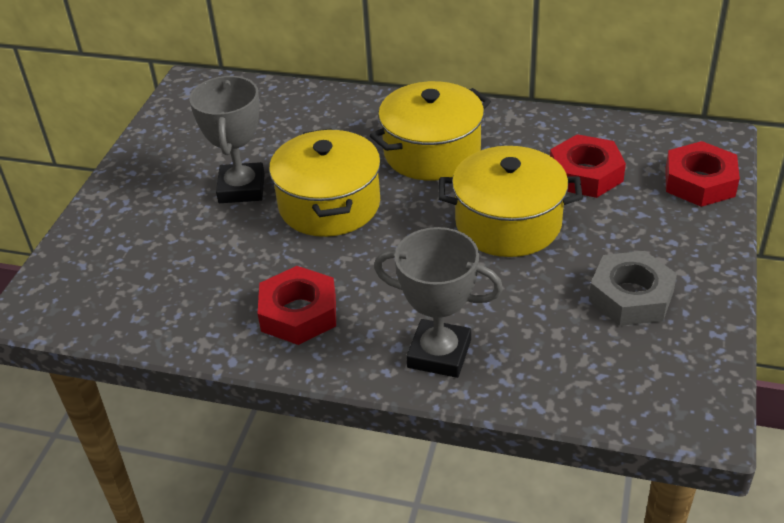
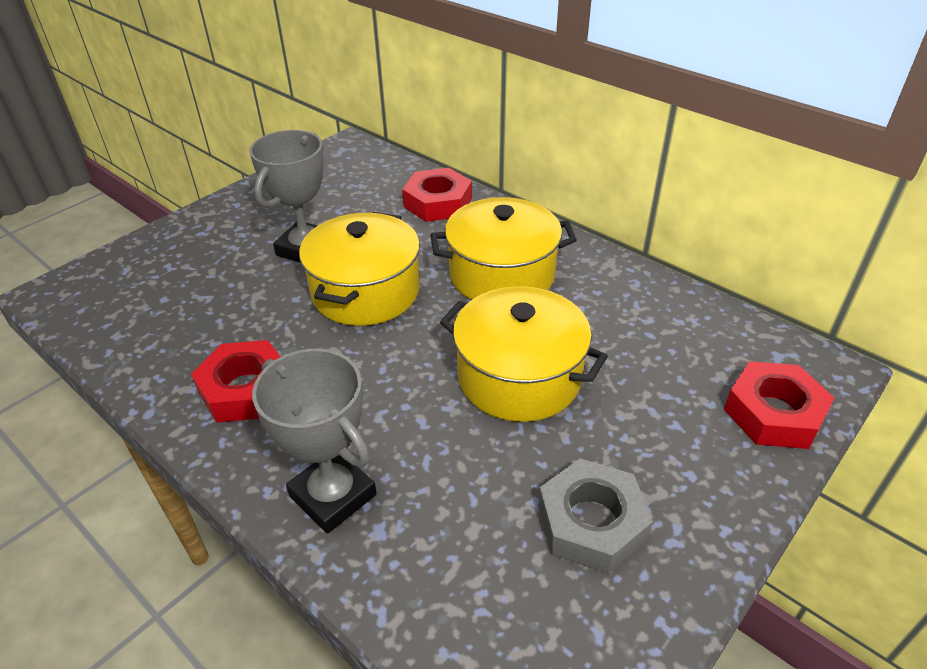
camera: 25 degrees right, 0 degrees up
(585, 174) = (643, 354): red nut -> red nut (438, 202)

